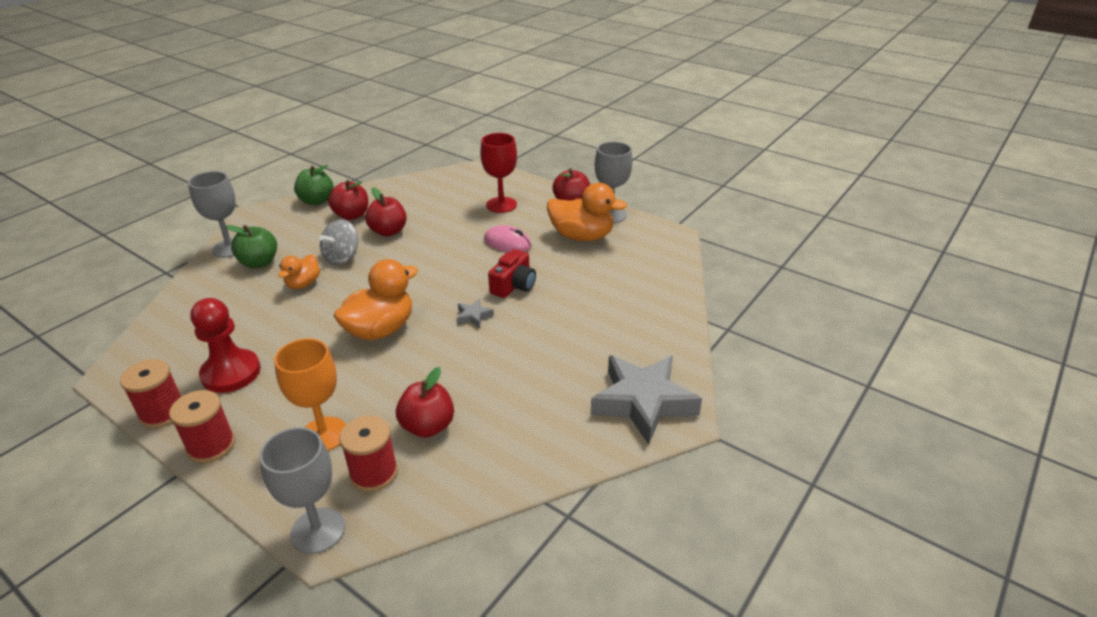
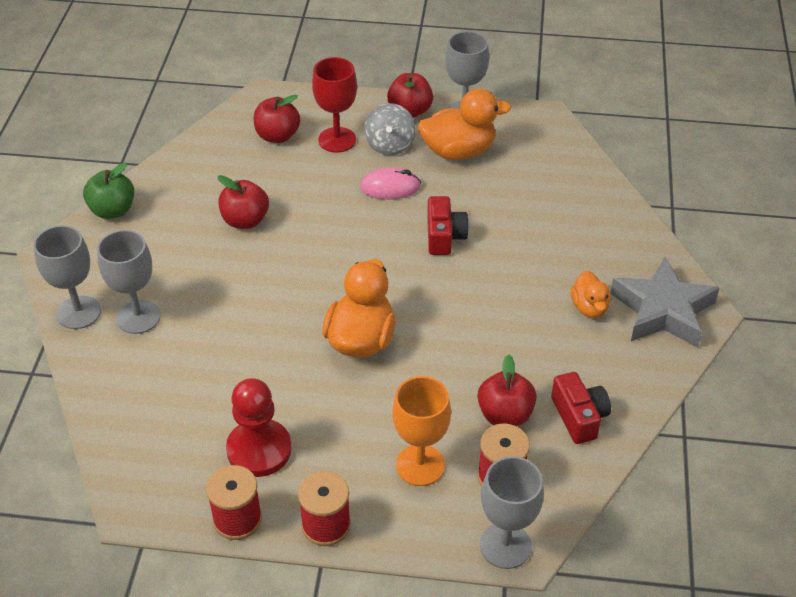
camera: 30 degrees left, 10 degrees up
(259, 263) = (138, 317): green apple -> grey goblet
(303, 284) = (220, 322): orange duck -> orange duck (589, 307)
(342, 257) = (228, 273): grey spinning top -> grey spinning top (390, 145)
(352, 215) = (179, 215): red apple -> red apple (277, 136)
(473, 316) = (438, 287): grey star -> none
(486, 455) = (579, 417): none -> red camera

